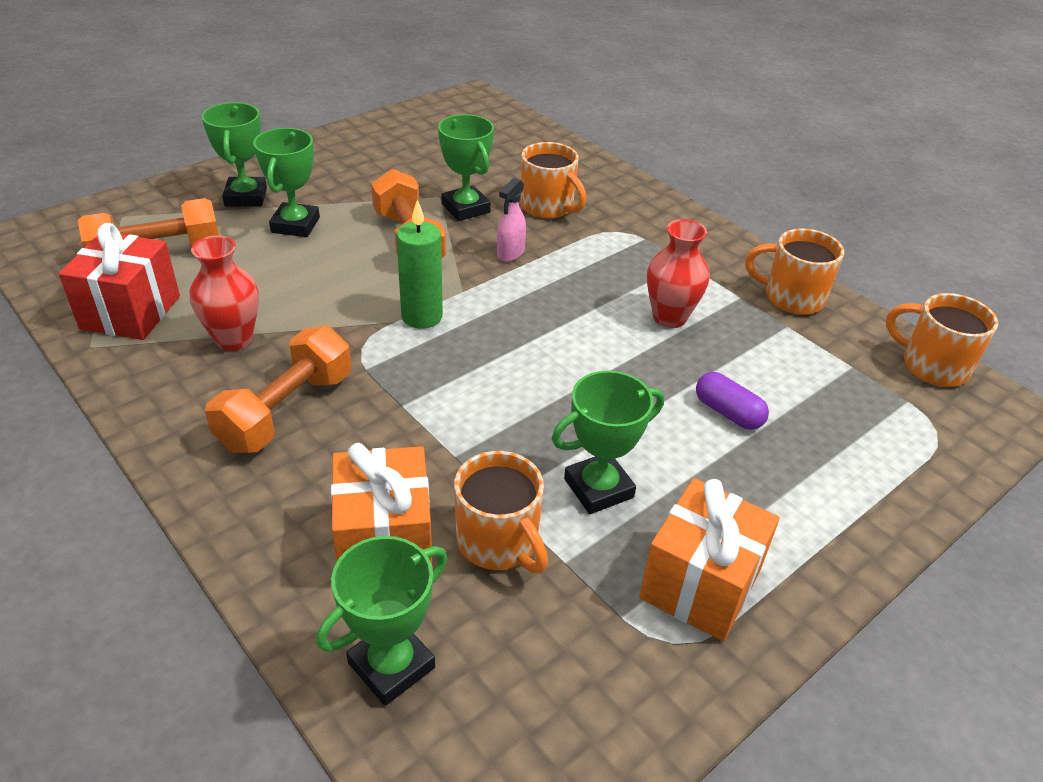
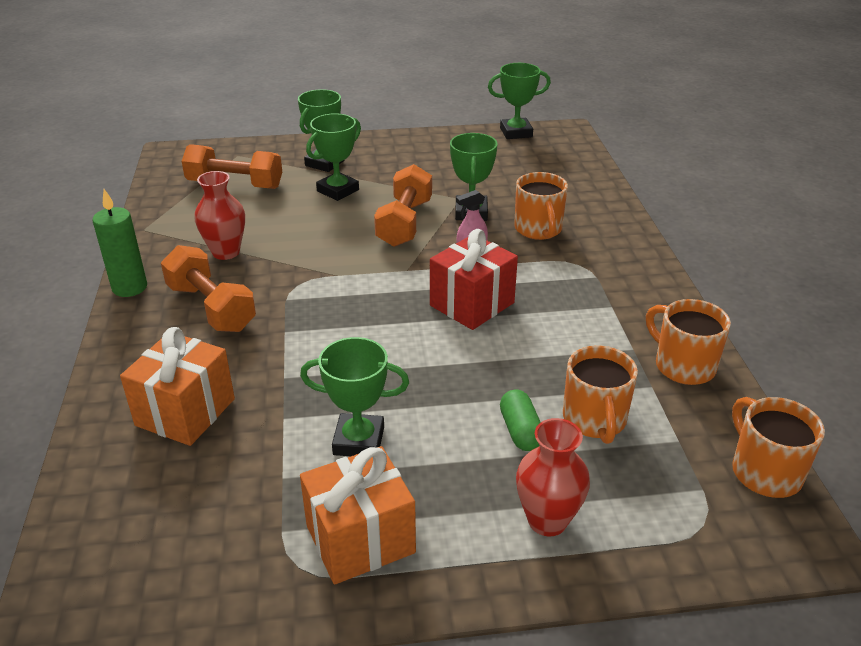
camera: 35 degrees right, 5 degrees down
(131, 312) = (185, 216): red gift -> red gift (472, 304)
(286, 411) = (211, 308): orange dumbbell -> orange dumbbell turned 75 degrees clockwise
(391, 665) = (113, 486): green trophy -> green trophy (516, 132)
(422, 316) = (359, 278): green candle -> green candle (129, 287)
(499, 542) = (253, 445): orange mug -> orange mug (595, 420)
(669, 317) = (550, 343): red vase -> red vase (547, 520)
(728, 412) = (520, 431): purple capsule -> green capsule

